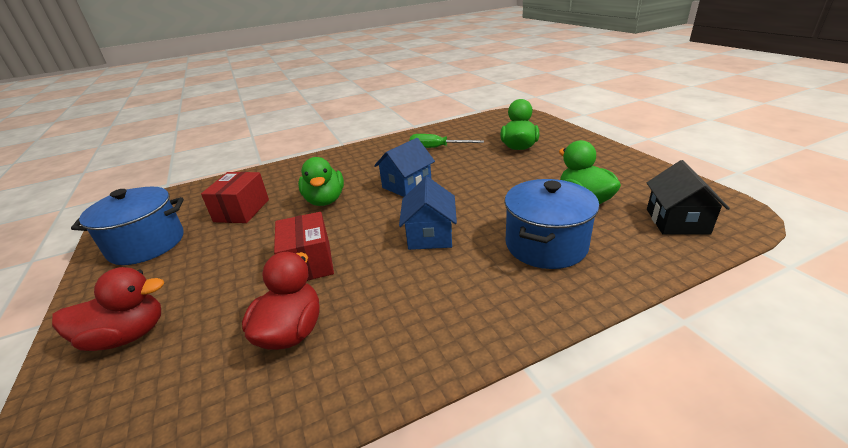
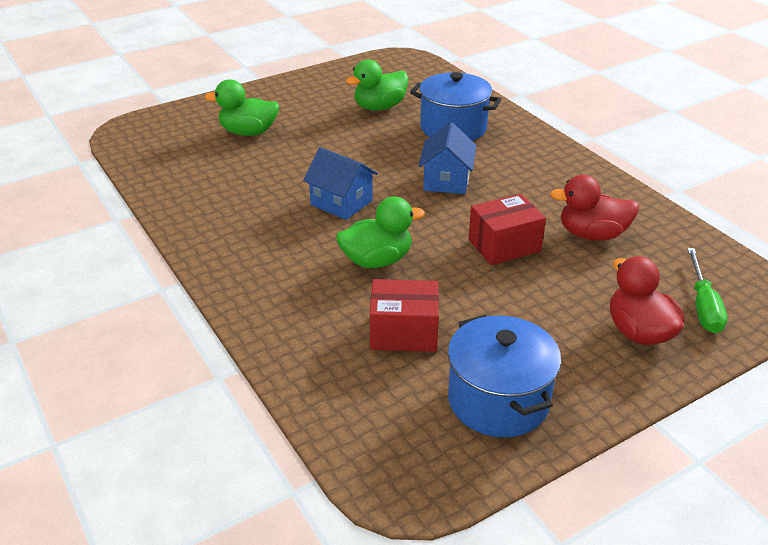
camera: 100 degrees left, 5 degrees up
(430, 235) = (446, 180): blue house -> blue house turned 75 degrees counterclockwise
(437, 148) = (231, 188): green screwdriver -> green screwdriver (703, 306)
(677, 221) = (414, 78): black house -> none

